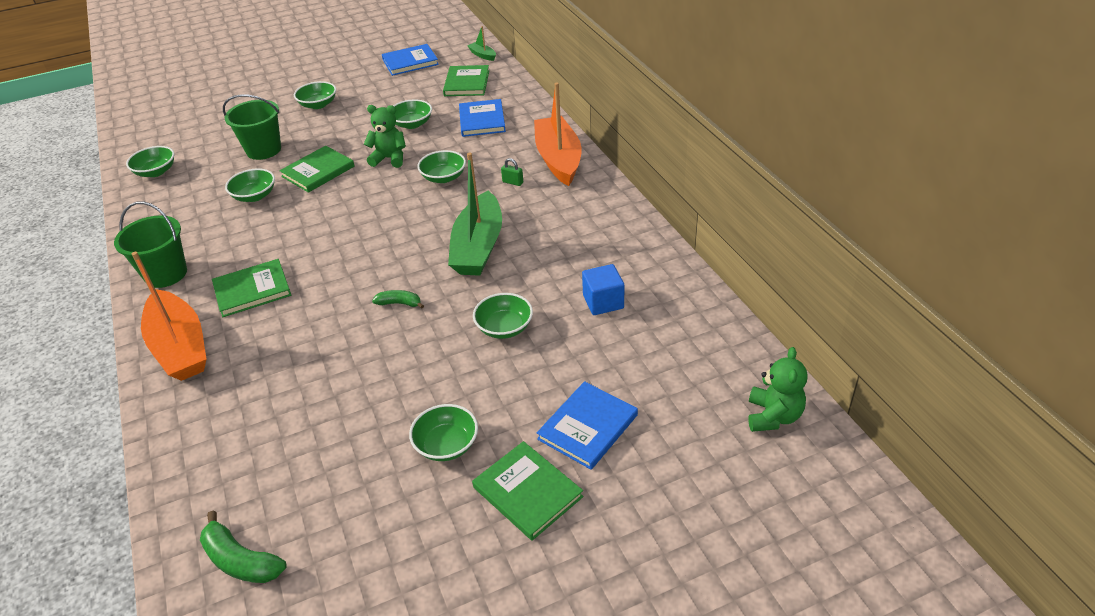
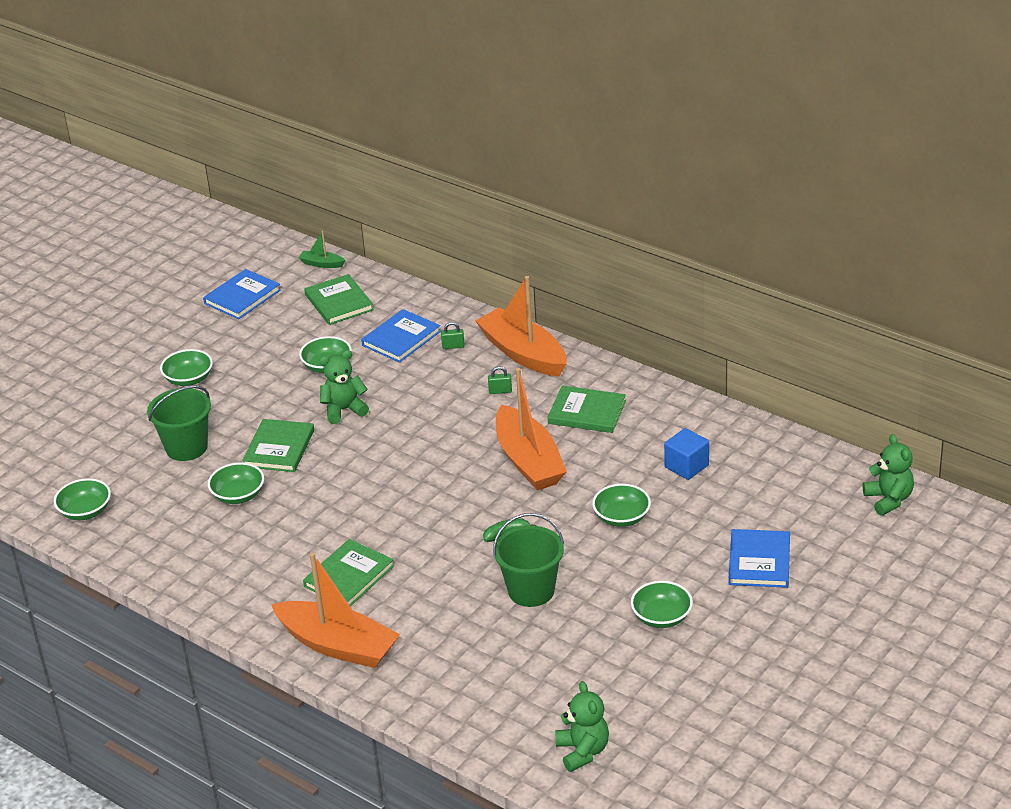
camera: 30 degrees left, 5 degrees down
(166, 274) = (238, 596): green bucket -> green bucket (531, 591)
(241, 560) = (583, 751): green banana -> green teddy bear
(443, 177) = (424, 409): green bowl -> none
(478, 247) = (529, 461): green boat -> orange boat
(482, 120) = (401, 338): blue book -> blue book turned 75 degrees clockwise
(512, 137) = (453, 346): none -> green padlock
(527, 492) = (754, 620): green book -> green book (587, 412)

